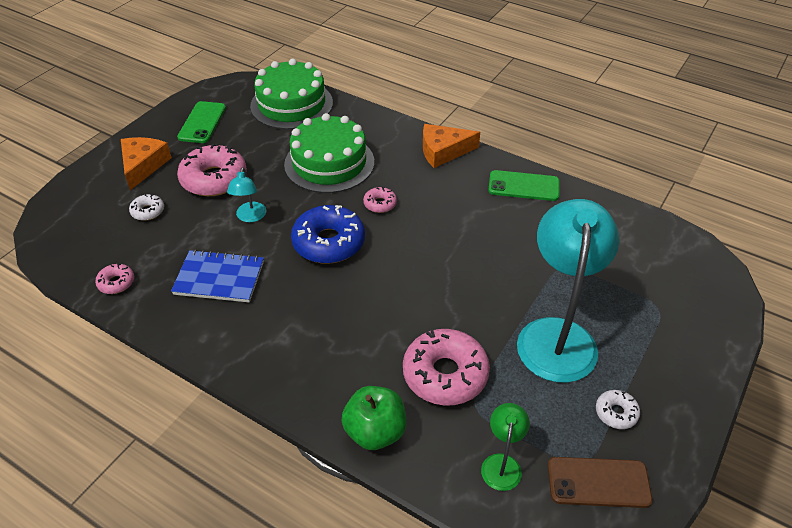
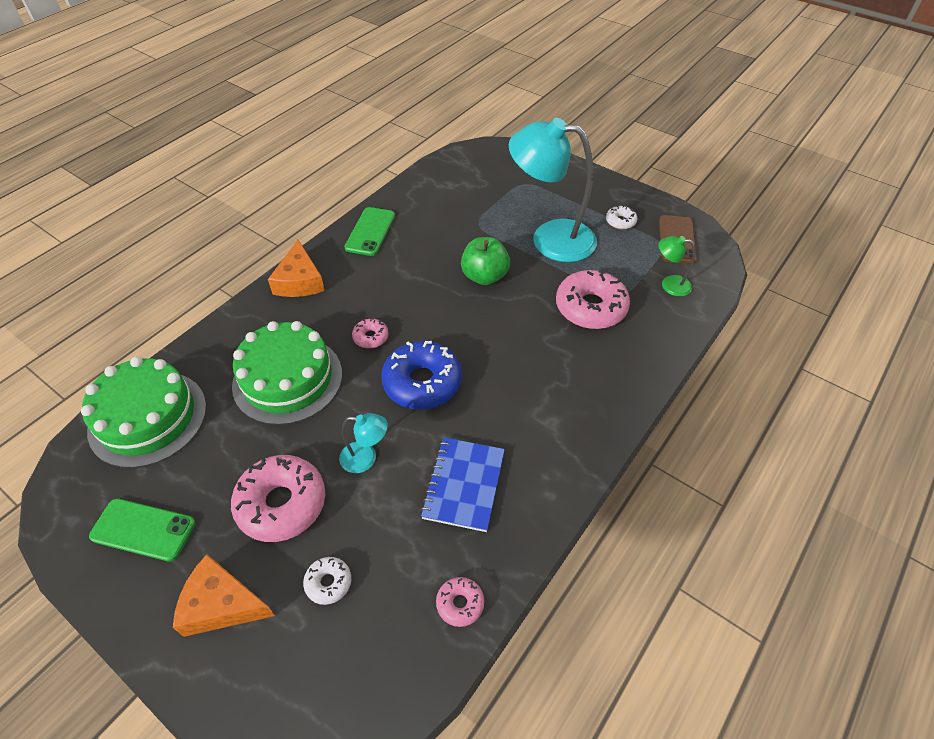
camera: 85 degrees left, 5 degrees up
(375, 431) = (650, 356): green apple -> green apple (484, 276)

